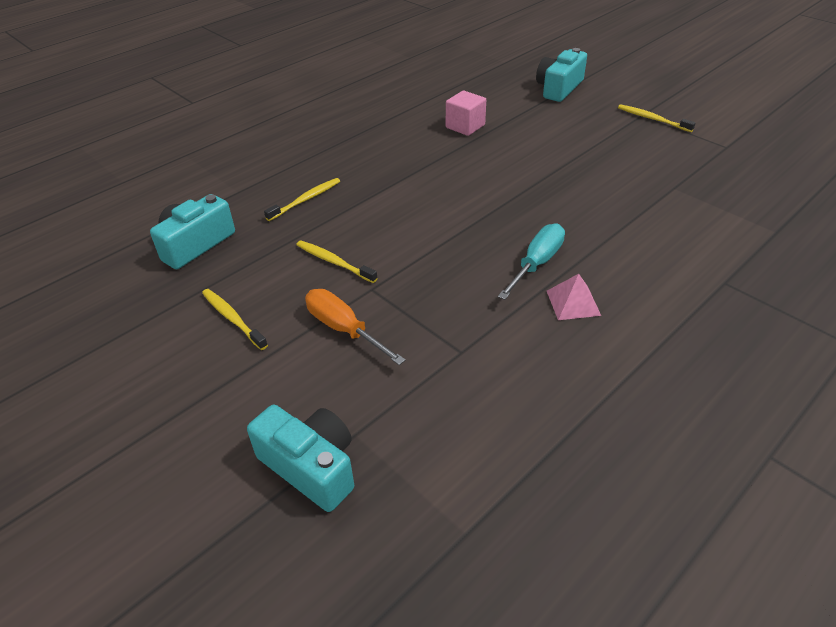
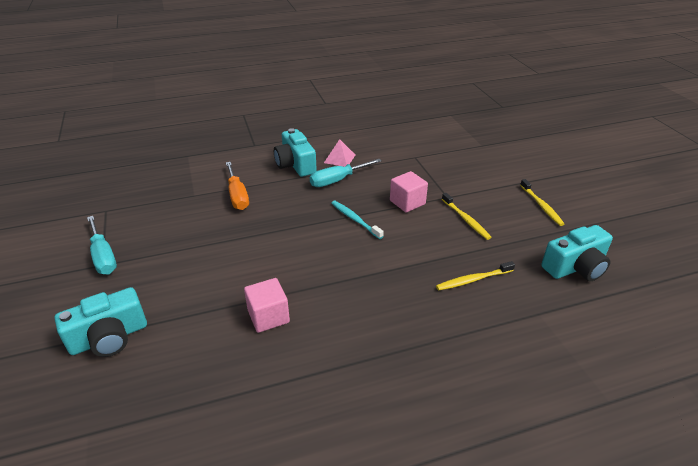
camera: 155 degrees left, 5 degrees down
(311, 467) = (504, 141): turquoise camera -> turquoise camera (295, 164)
(344, 329) = (472, 182): orange screwdriver -> orange screwdriver (237, 195)
(420, 261) = (407, 202): none -> pink cube
(466, 219) = (355, 219): none -> turquoise toothbrush
(652, 119) = (103, 256): yellow toothbrush -> turquoise screwdriver

